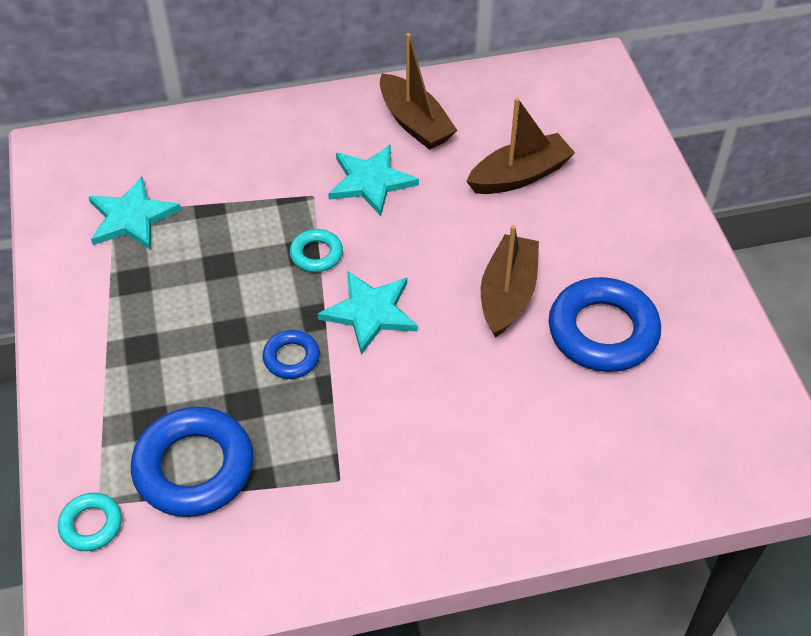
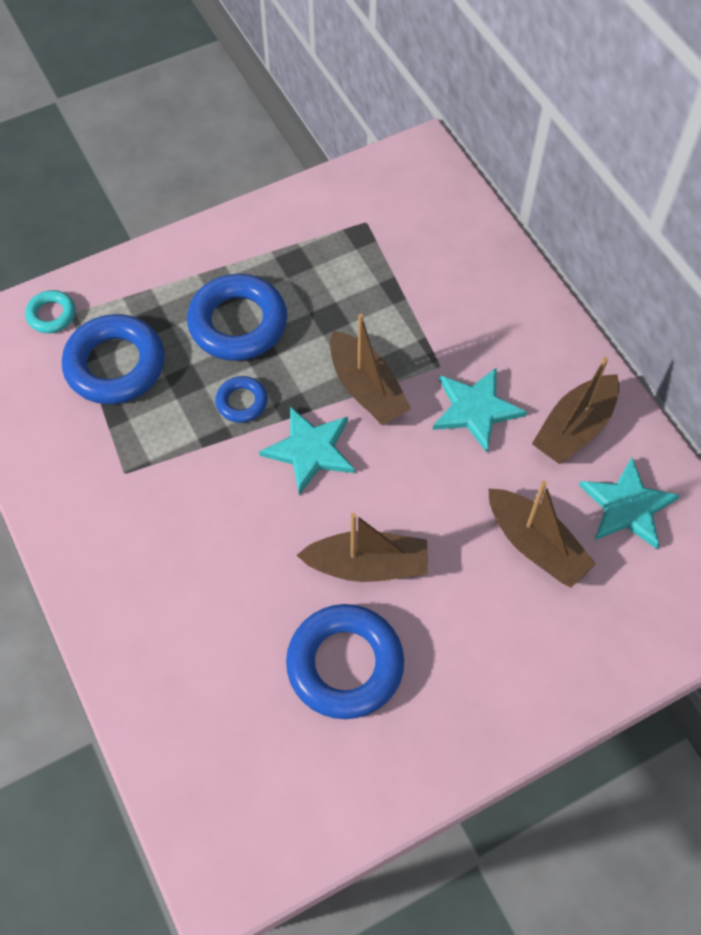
camera: 75 degrees right, 10 degrees up
(131, 217) = (364, 236): turquoise star -> turquoise star (627, 506)
(190, 343) = (238, 323): none -> blue ring
(316, 254) = (366, 389): turquoise ring -> brown boat

